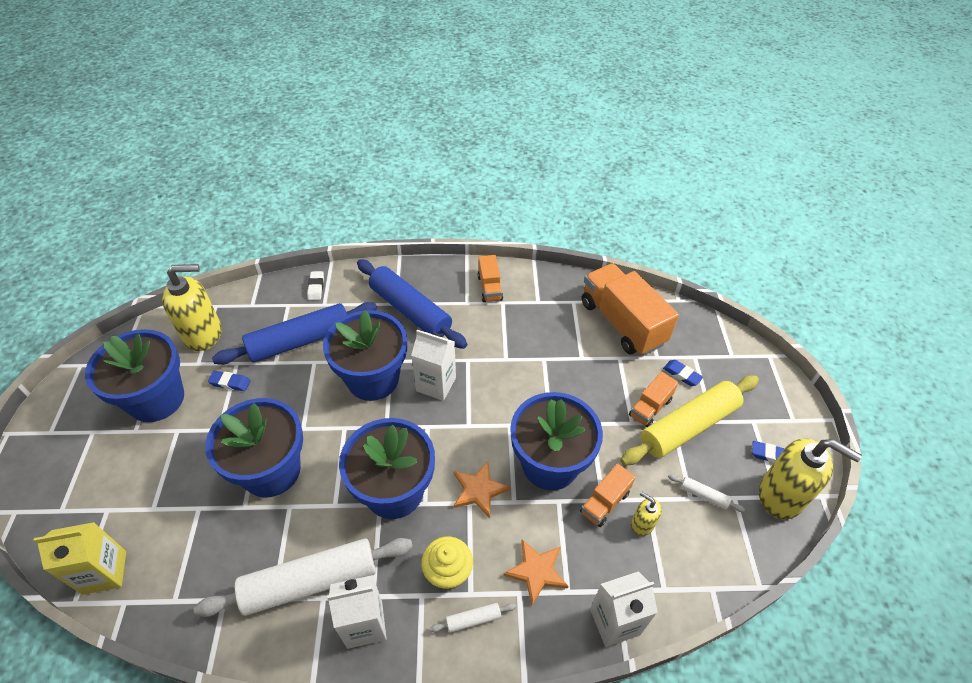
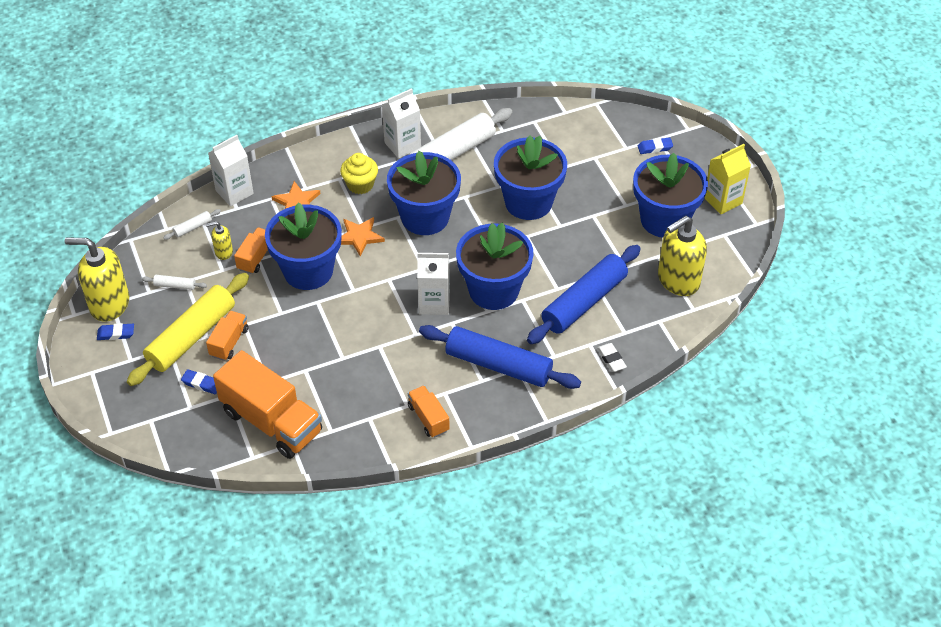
camera: 160 degrees right, 0 degrees up
(104, 572) = (592, 120): yellow carton -> yellow carton (723, 200)
(230, 383) = (616, 249): blue eraser -> blue eraser (655, 148)
(473, 619) = (332, 167): white rolling pin -> white rolling pin (193, 228)
(642, 524) = (223, 252): yellow soap dispenser -> yellow soap dispenser turned 150 degrees clockwise

